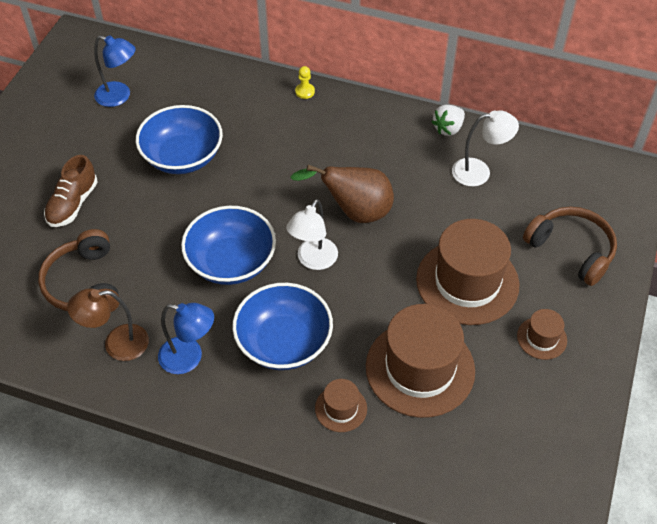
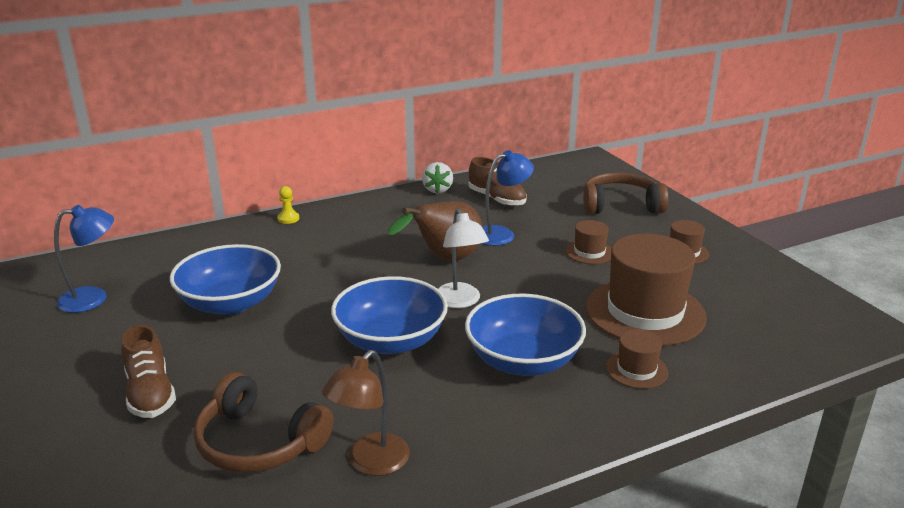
camera: 45 degrees left, 25 degrees down
(189, 358) = (460, 424): blue lamp -> blue lamp (501, 234)
(467, 282) = (589, 252): brown hat -> brown hat, size x0.47
(479, 172) = (497, 199): white lamp -> brown shoe

